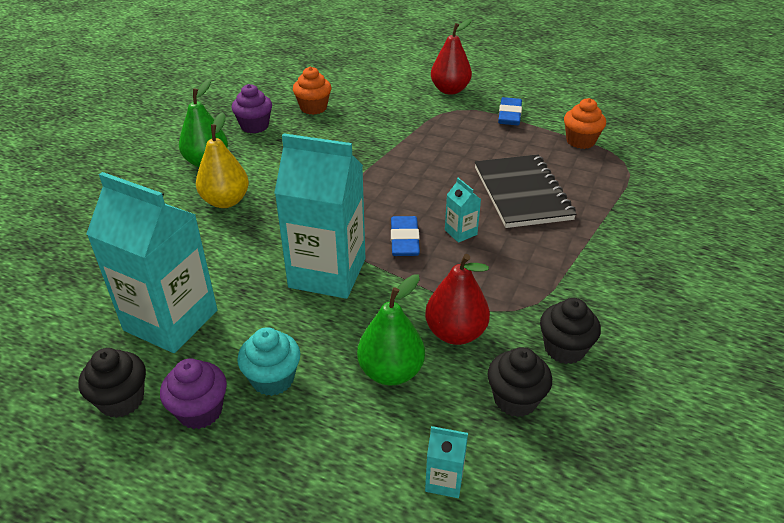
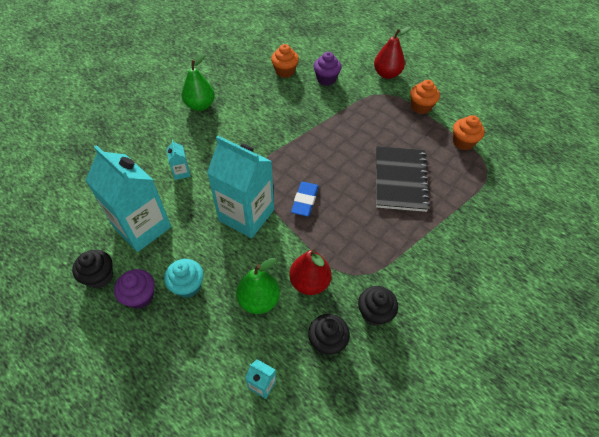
camera: 15 degrees right, 15 degrees up
(226, 201) = (202, 141): yellow pear -> none
(254, 126) = (240, 80): purple cupcake -> purple cupcake (326, 79)
(460, 232) = (344, 203): turquoise carton -> turquoise carton (181, 172)
(509, 115) = (421, 107): blue eraser -> orange cupcake

